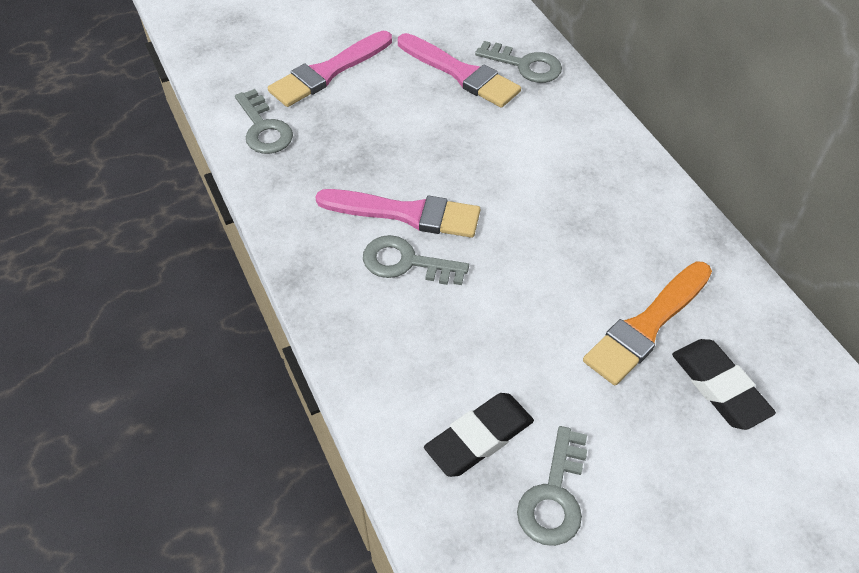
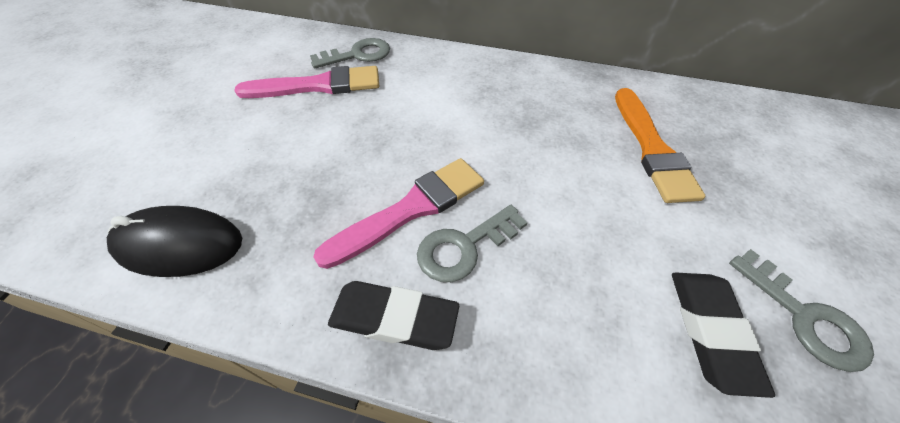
camera: 50 degrees left, 0 degrees up
(264, 128) = (180, 245): grey key -> black mouse
(328, 72) = (196, 153): pink brush -> none
(719, 387) = (731, 150): black eraser -> black eraser (394, 318)

